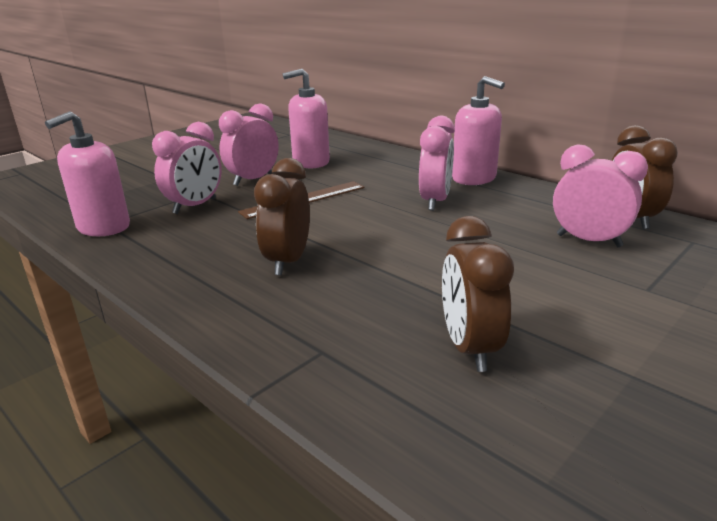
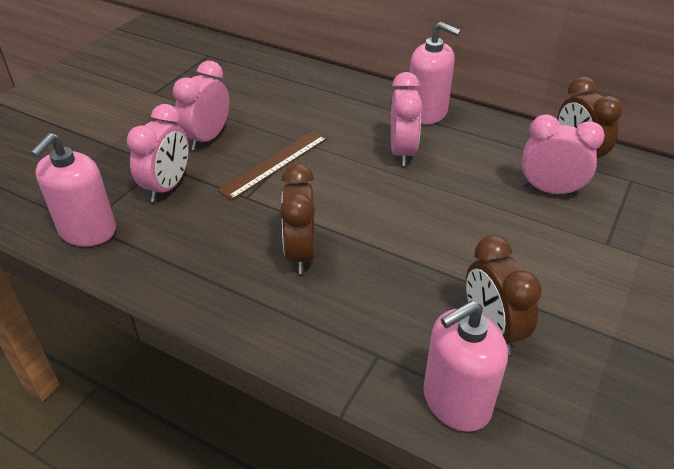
camera: 15 degrees left, 15 degrees up
(311, 162) = (254, 102): pink soap dispenser -> pink soap dispenser (456, 401)

